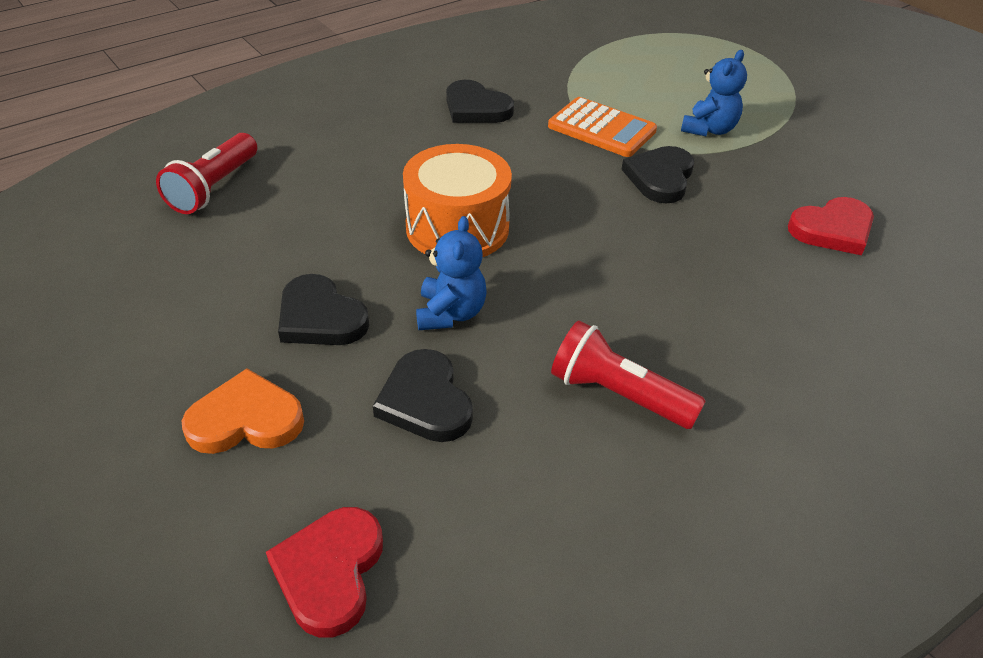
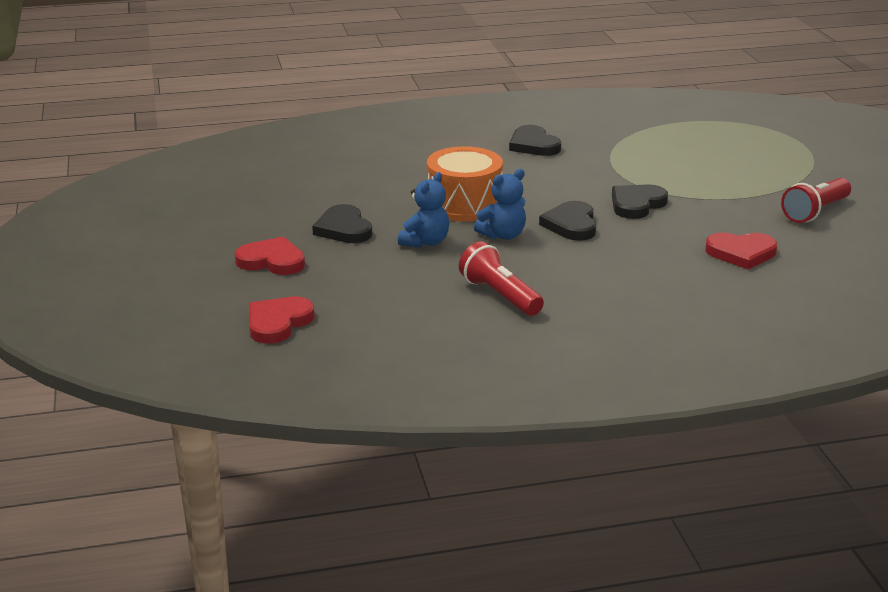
camera: 25 degrees right, 15 degrees down
(213, 188) = (320, 158): red flashlight -> red flashlight (815, 212)
(246, 419) = (272, 261): orange heart -> red heart
(425, 401) = (379, 274): black heart -> black heart (571, 225)
(602, 128) = (619, 171): orange calculator -> none
(709, 129) = (706, 185): blue teddy bear -> blue teddy bear (503, 235)

